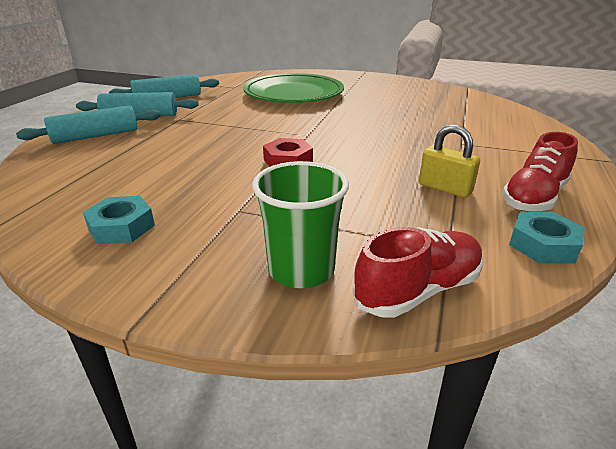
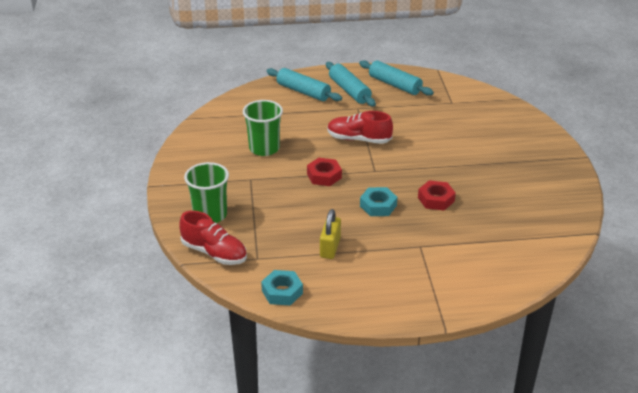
camera: 65 degrees right, 5 degrees up
(121, 227) = (212, 151): turquoise nut -> turquoise nut (378, 206)
(178, 184) = (264, 148): none -> green cup
(293, 93) = (464, 137): green plate -> none
(384, 121) = (436, 199): none -> red nut
(534, 197) = (344, 287): red shoe -> red shoe (358, 139)

